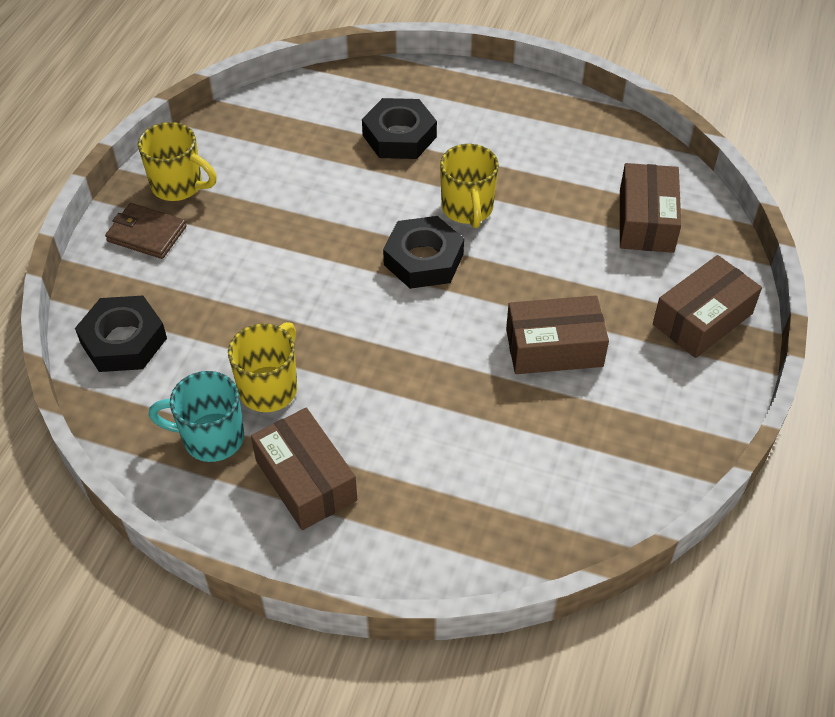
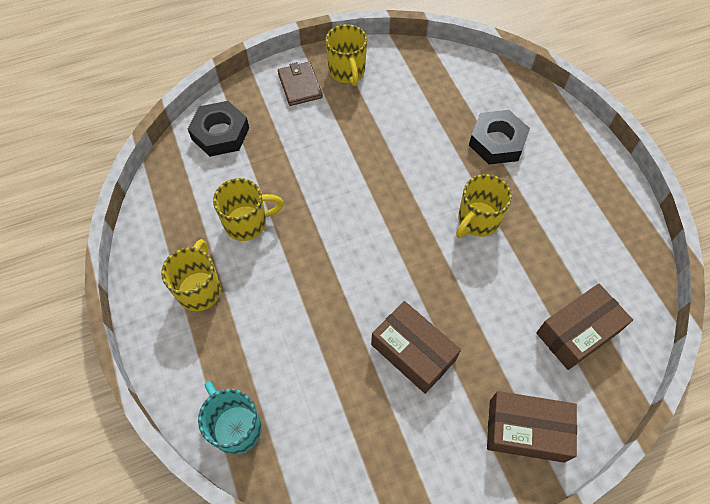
camera: 50 degrees right, 10 degrees up
(211, 438) = (191, 222): turquoise mug -> turquoise mug (236, 427)
(305, 480) = (200, 289): brown box -> yellow mug
(423, 259) = (413, 228): black nut -> none

